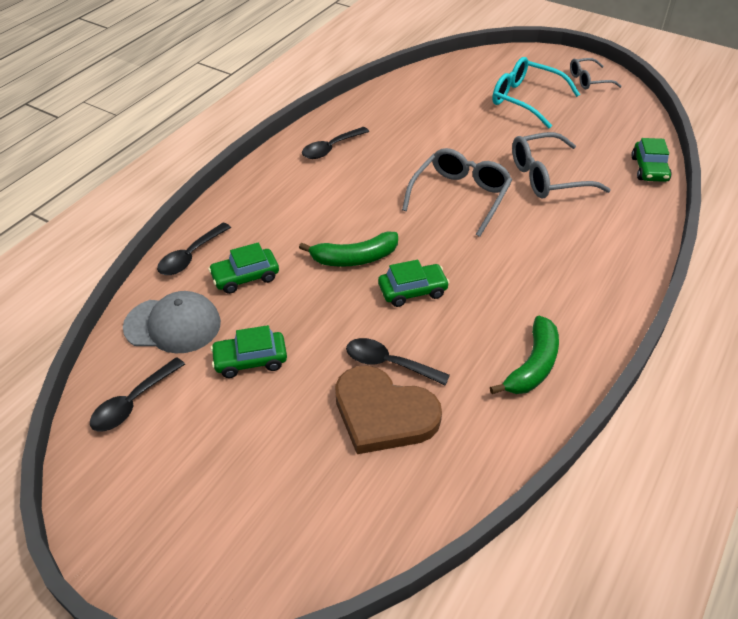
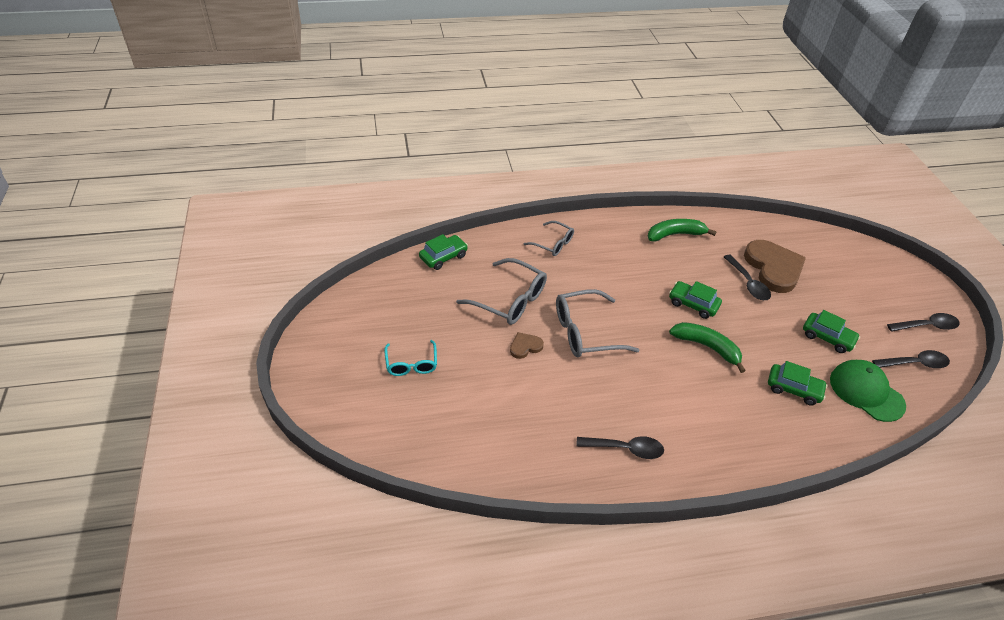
camera: 135 degrees left, 0 degrees up
(173, 325) = (866, 392): grey cap -> green cap
(190, 256) = (824, 434): black spoon -> black spoon (927, 326)
(482, 156) = (525, 346): none -> brown heart
(525, 99) = (411, 364): turquoise glasses -> turquoise glasses, size x0.61
(588, 80) = (335, 339): grey glasses -> grey glasses (553, 244)

